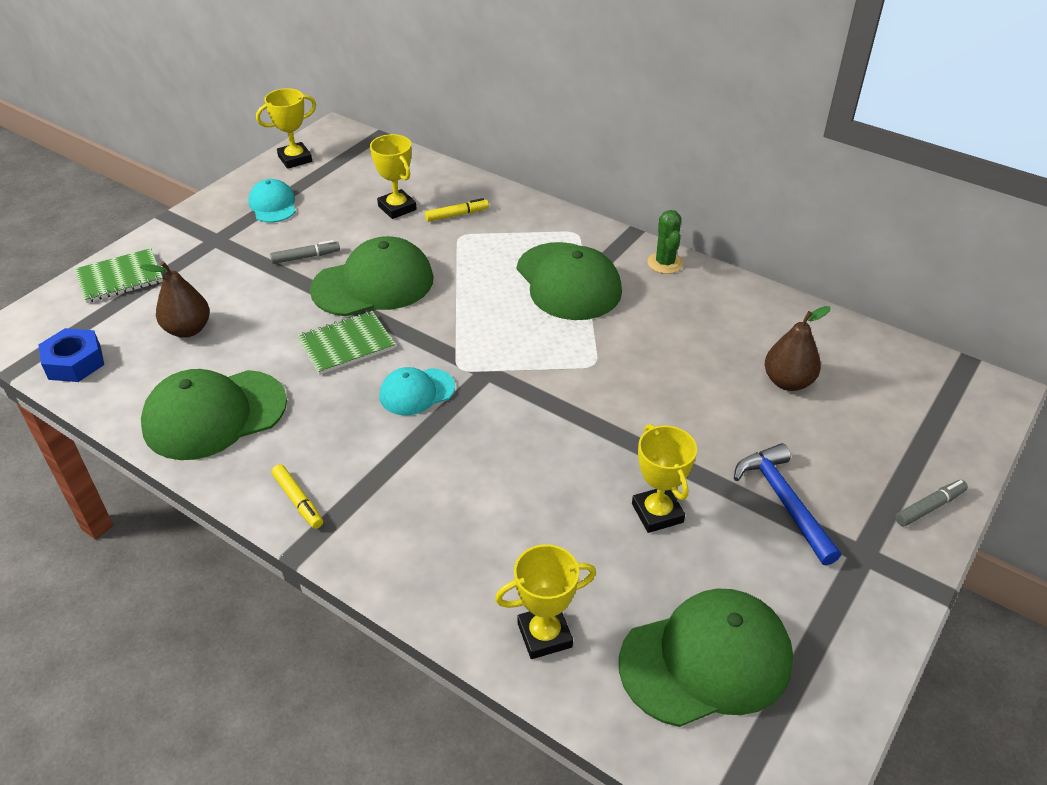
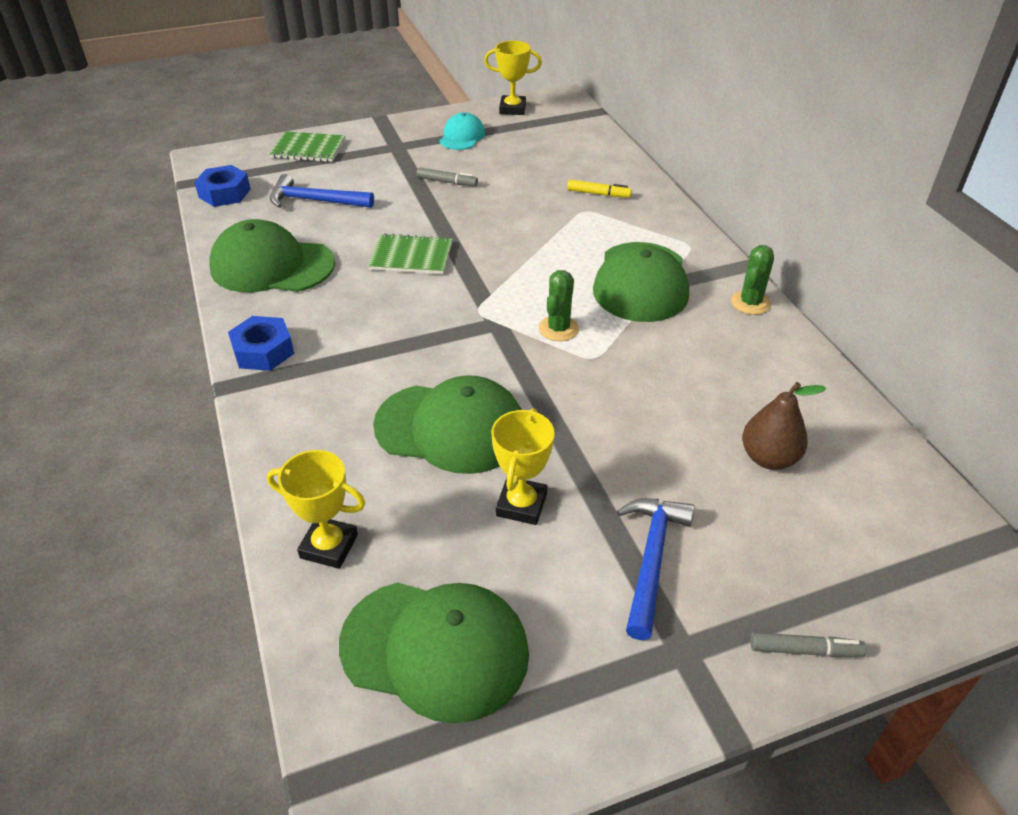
camera: 35 degrees right, 0 degrees up
(188, 329) = (315, 201): brown pear -> blue hammer
(298, 501) = (263, 351): yellow marker -> blue nut
(373, 284) = (477, 221): green cap -> green cap (451, 428)
(397, 208) = (554, 171): yellow trophy -> none
(416, 392) = (426, 314): turquoise cap -> none
(542, 352) = (558, 329): none -> green cactus

